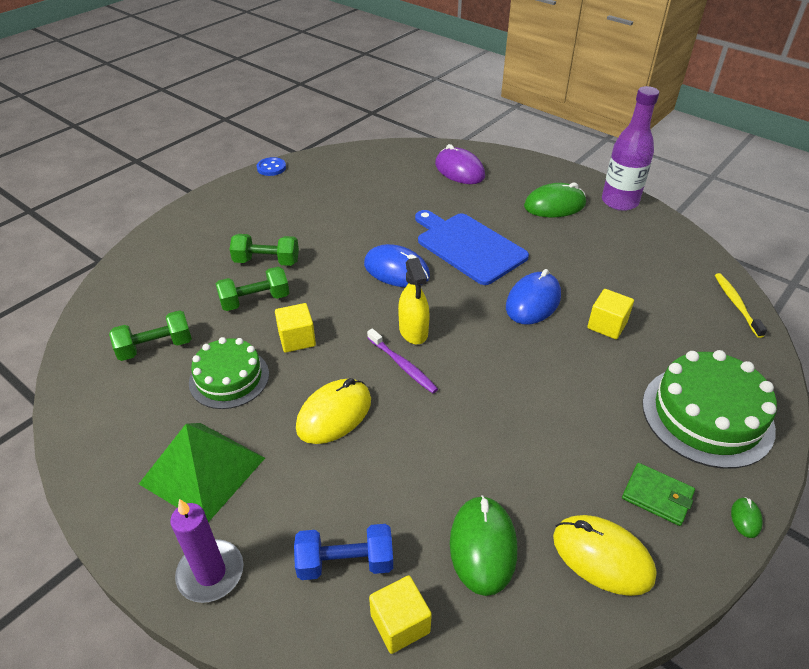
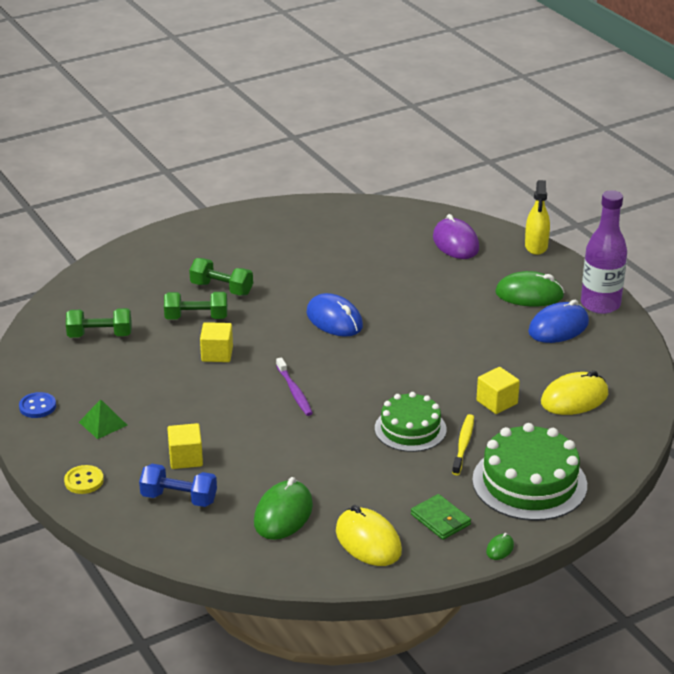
camera: 20 degrees right, 10 degrees down
(203, 470) = (103, 423): green pyramid -> green pyramid, size x0.50
(210, 573) = (84, 481): purple candle -> yellow button
(229, 378) = (149, 369): green cake -> green cake (410, 429)
(271, 168) = (268, 205): blue button -> blue button (37, 406)
(334, 414) = (219, 412): yellow mouse -> yellow mouse (574, 398)
(400, 624) = (198, 537): yellow cube -> yellow cube (186, 458)
(413, 331) = (319, 369): yellow spray bottle -> yellow spray bottle (536, 246)
(468, 246) = (415, 314): blue cutting board -> none
(533, 302) = (443, 370): blue mouse -> blue mouse (558, 327)
(736, 304) = (636, 413): yellow toothbrush -> yellow toothbrush (463, 444)

